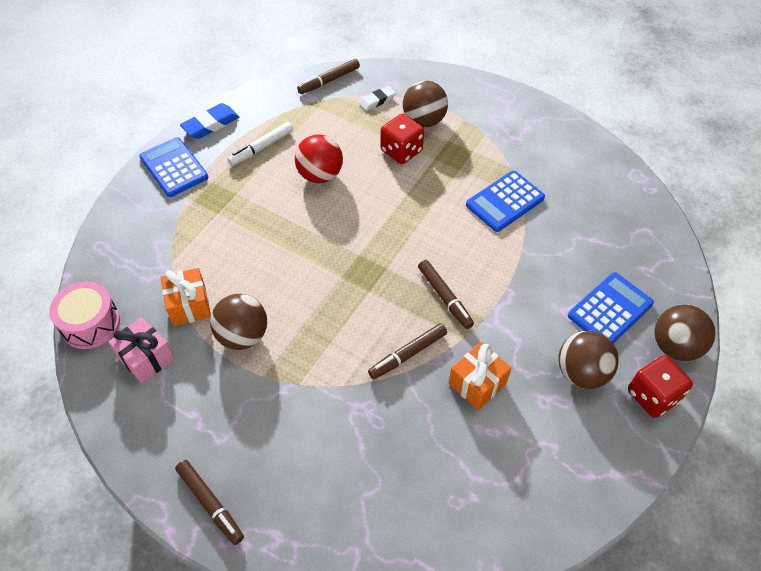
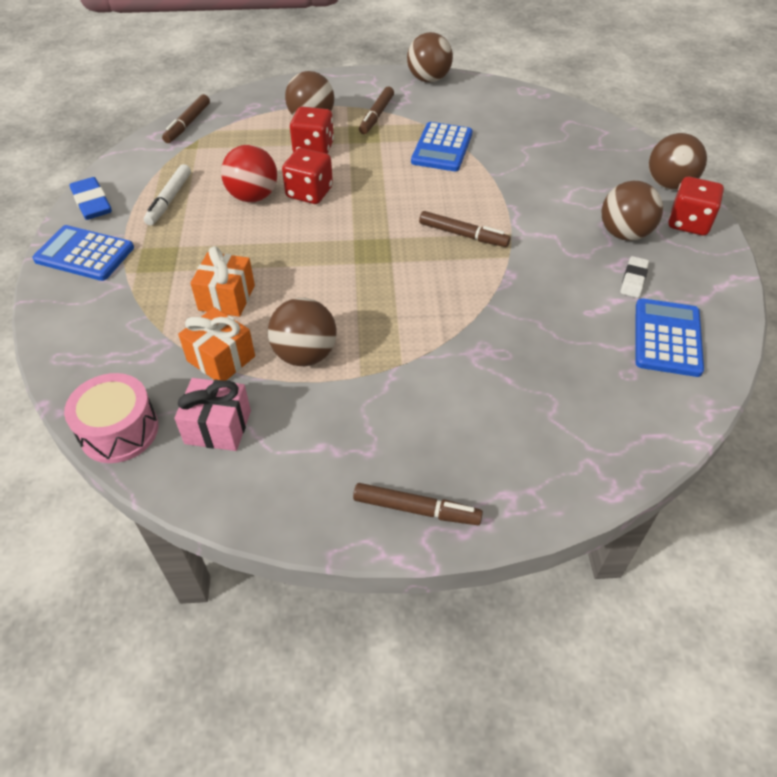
camera: 35 degrees left, 5 degrees down
(211, 124) = (92, 203): blue eraser -> blue eraser turned 45 degrees counterclockwise
(363, 193) = (309, 193): none -> red dice
(377, 100) = (252, 121): white eraser -> white eraser (633, 280)
(408, 354) = (476, 291): brown marker -> brown marker (376, 115)
(477, 383) = (555, 281): orange gift -> orange gift (226, 298)
(558, 122) = (428, 79): none -> brown ball
(610, 310) = (599, 183): blue calculator -> blue calculator (667, 338)

